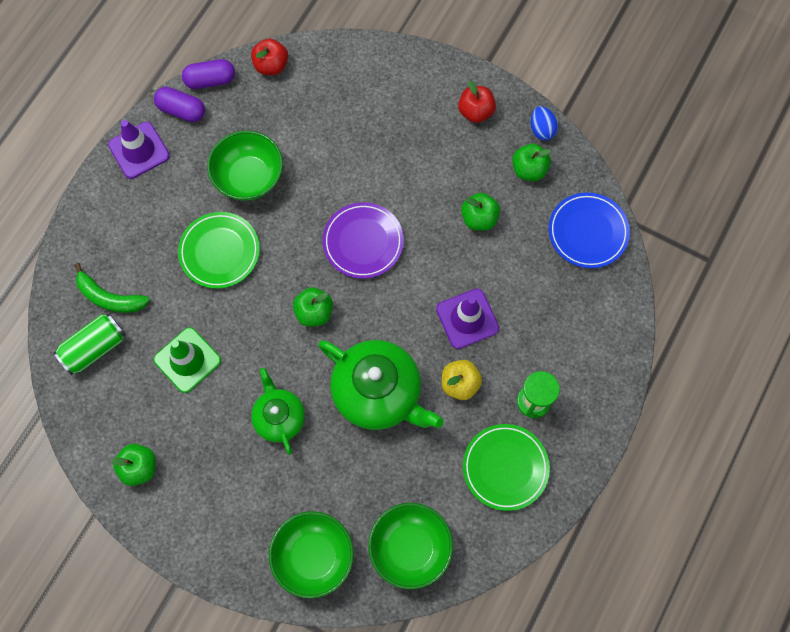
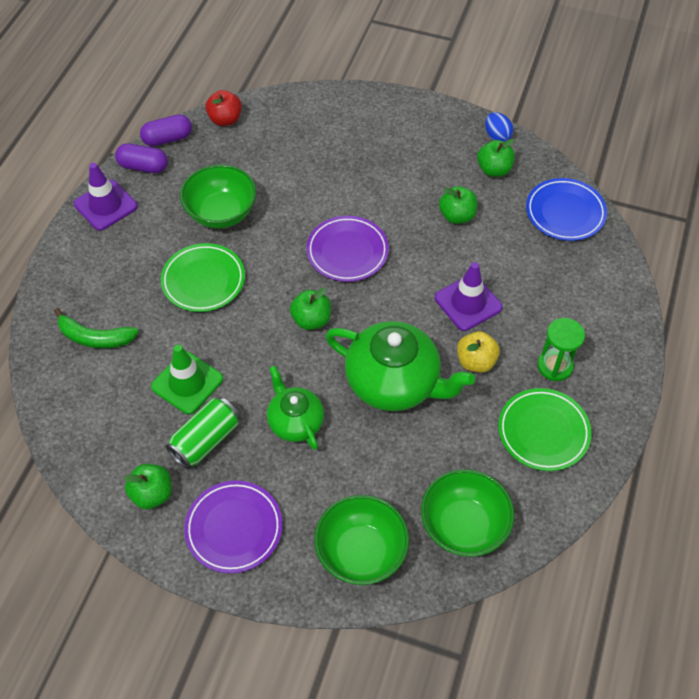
camera: 10 degrees left, 15 degrees down
(94, 348) = (85, 386): green can -> green can (205, 440)
(206, 513) = (234, 528): none -> purple plate
(475, 111) = (430, 130): red apple -> none

